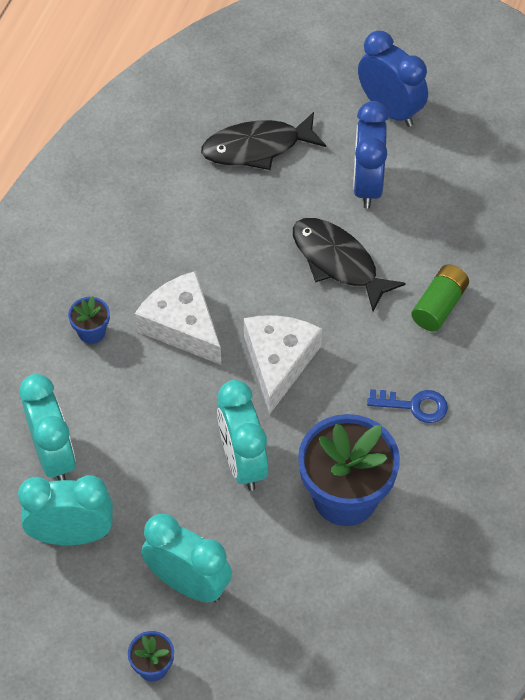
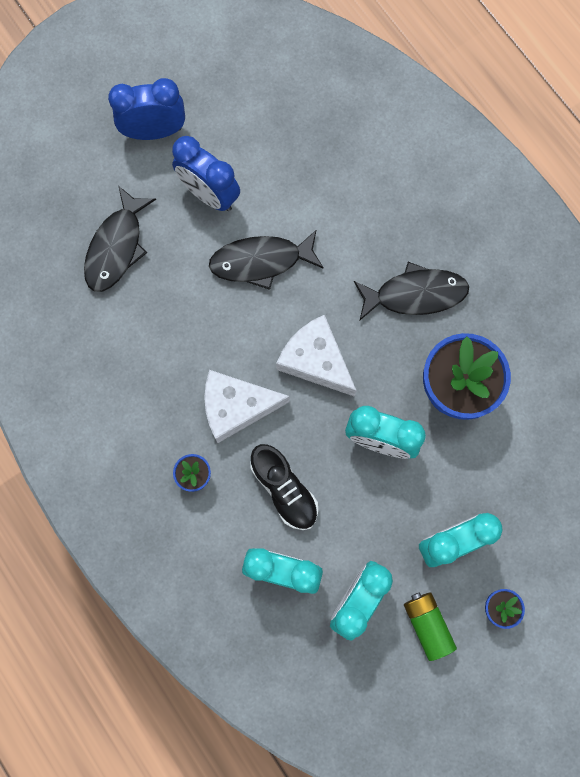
camera: 55 degrees left, 20 degrees up
(133, 410) = (284, 489): none -> black shoe
(414, 405) = (415, 294): blue key -> black fish
(439, 306) = (347, 220): green battery -> green battery (427, 625)

